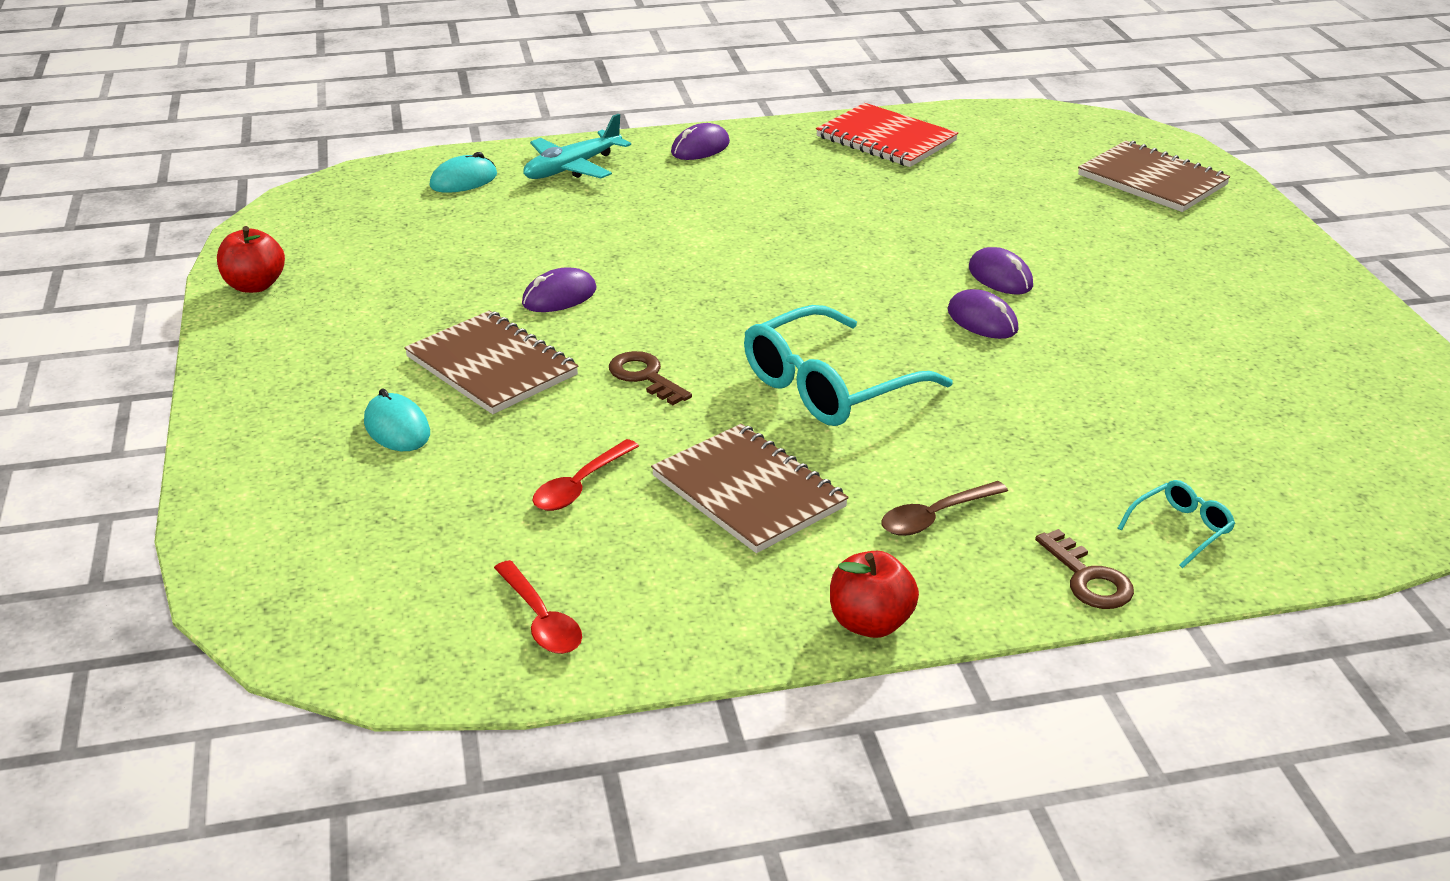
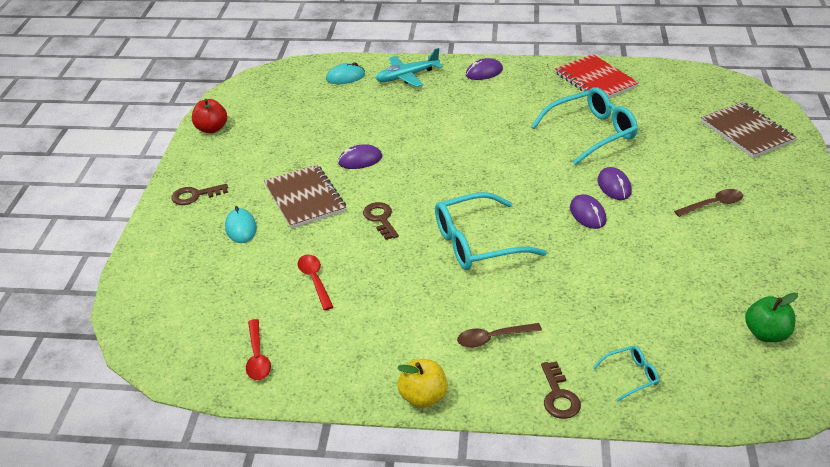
camera: 20 degrees right, 5 degrees up
(279, 391) = (195, 195): none -> brown key
(580, 485) = (315, 280): red spoon -> red spoon turned 105 degrees clockwise
(748, 491) = (399, 302): brown notebook -> none
(870, 623) = (423, 397): red apple -> yellow apple
(921, 210) = (591, 133): none -> turquoise glasses
(1162, 281) = (713, 205): none -> brown spoon
(1340, 437) = (766, 334): none -> green apple

